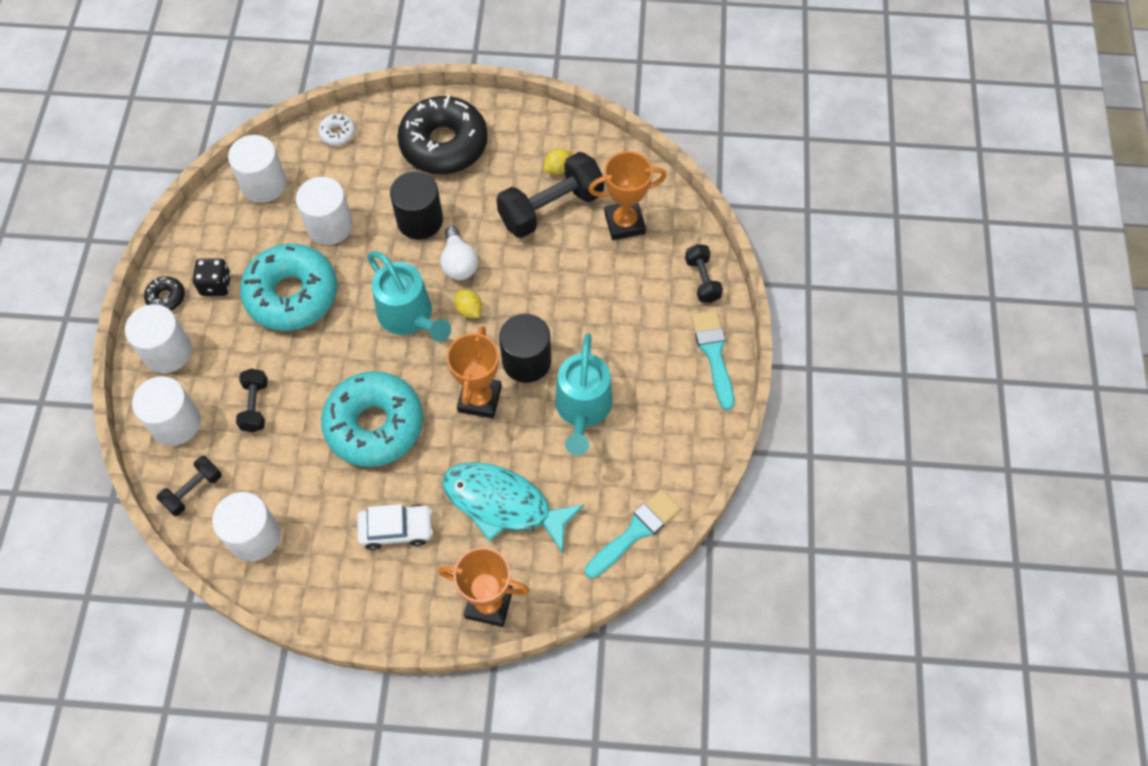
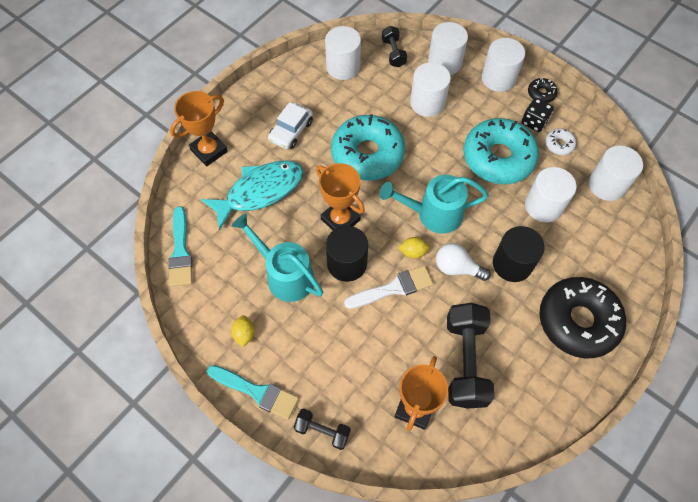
camera: 125 degrees right, 0 degrees up
(255, 406) = (427, 103): black dumbbell -> white cylinder
(337, 133) = (631, 253): white donut -> white donut (559, 144)
(522, 304) = (393, 288): none -> white brush
(558, 168) = (501, 392): yellow lemon -> yellow lemon (244, 334)

